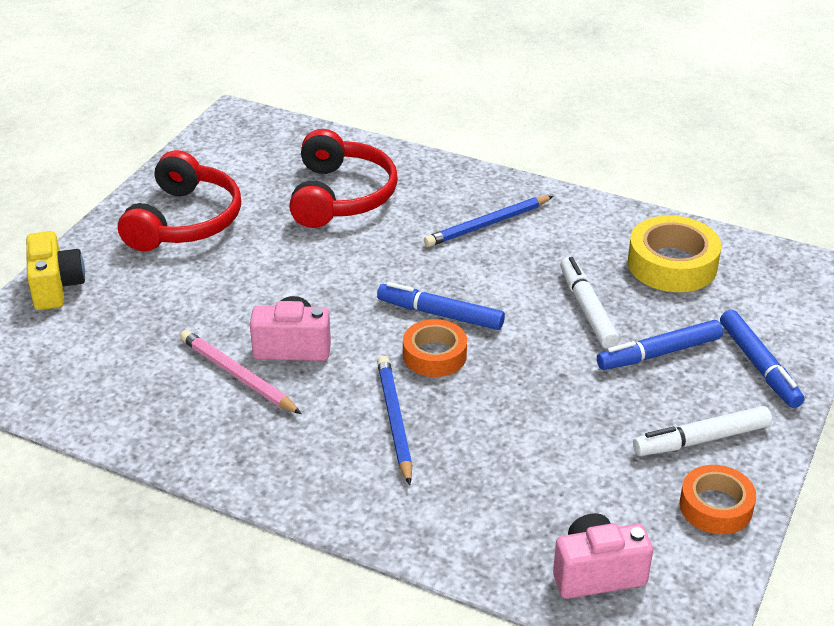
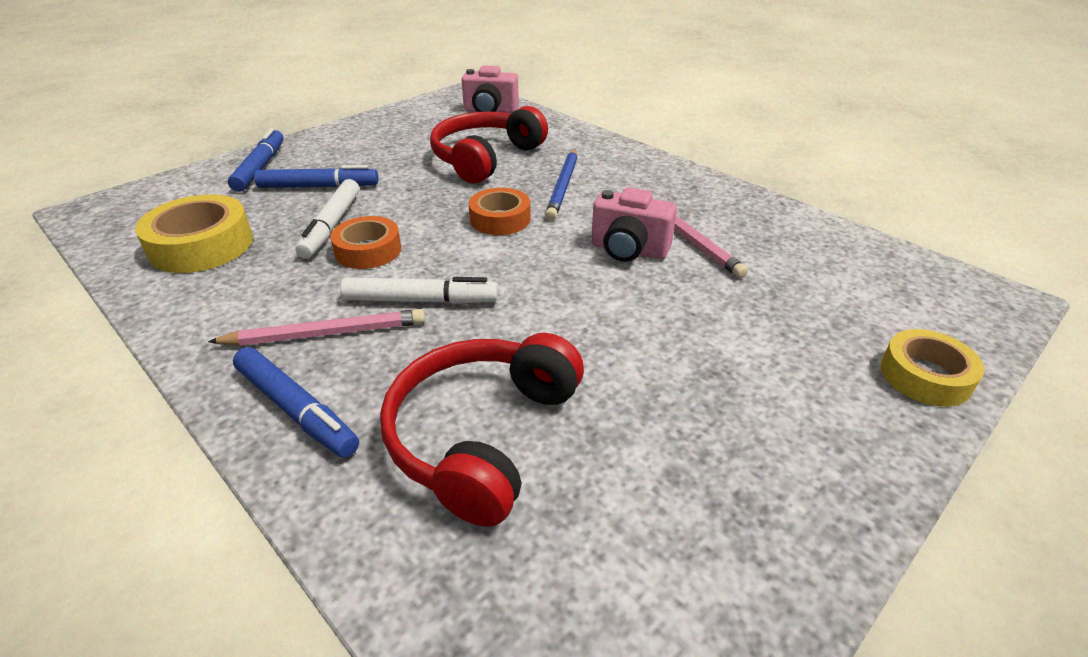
camera: 160 degrees left, 0 degrees up
(56, 287) = (925, 376): yellow camera -> yellow tape
(185, 221) = (746, 450): red headphones -> red headphones (485, 158)
(440, 314) = (468, 249): blue marker -> blue marker (296, 409)
(487, 224) = (326, 333): blue pencil -> pink pencil
(701, 440) = (360, 143): white marker -> white marker (421, 300)
(716, 507) = (394, 120): orange tape -> orange tape (368, 250)

